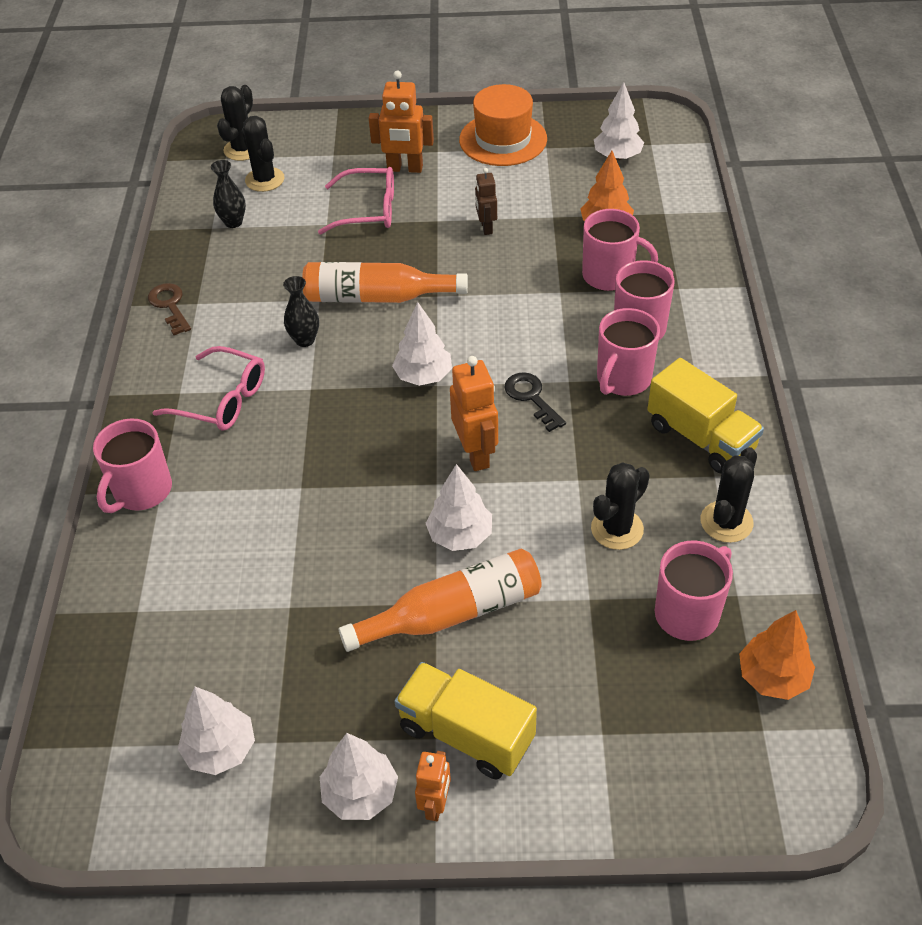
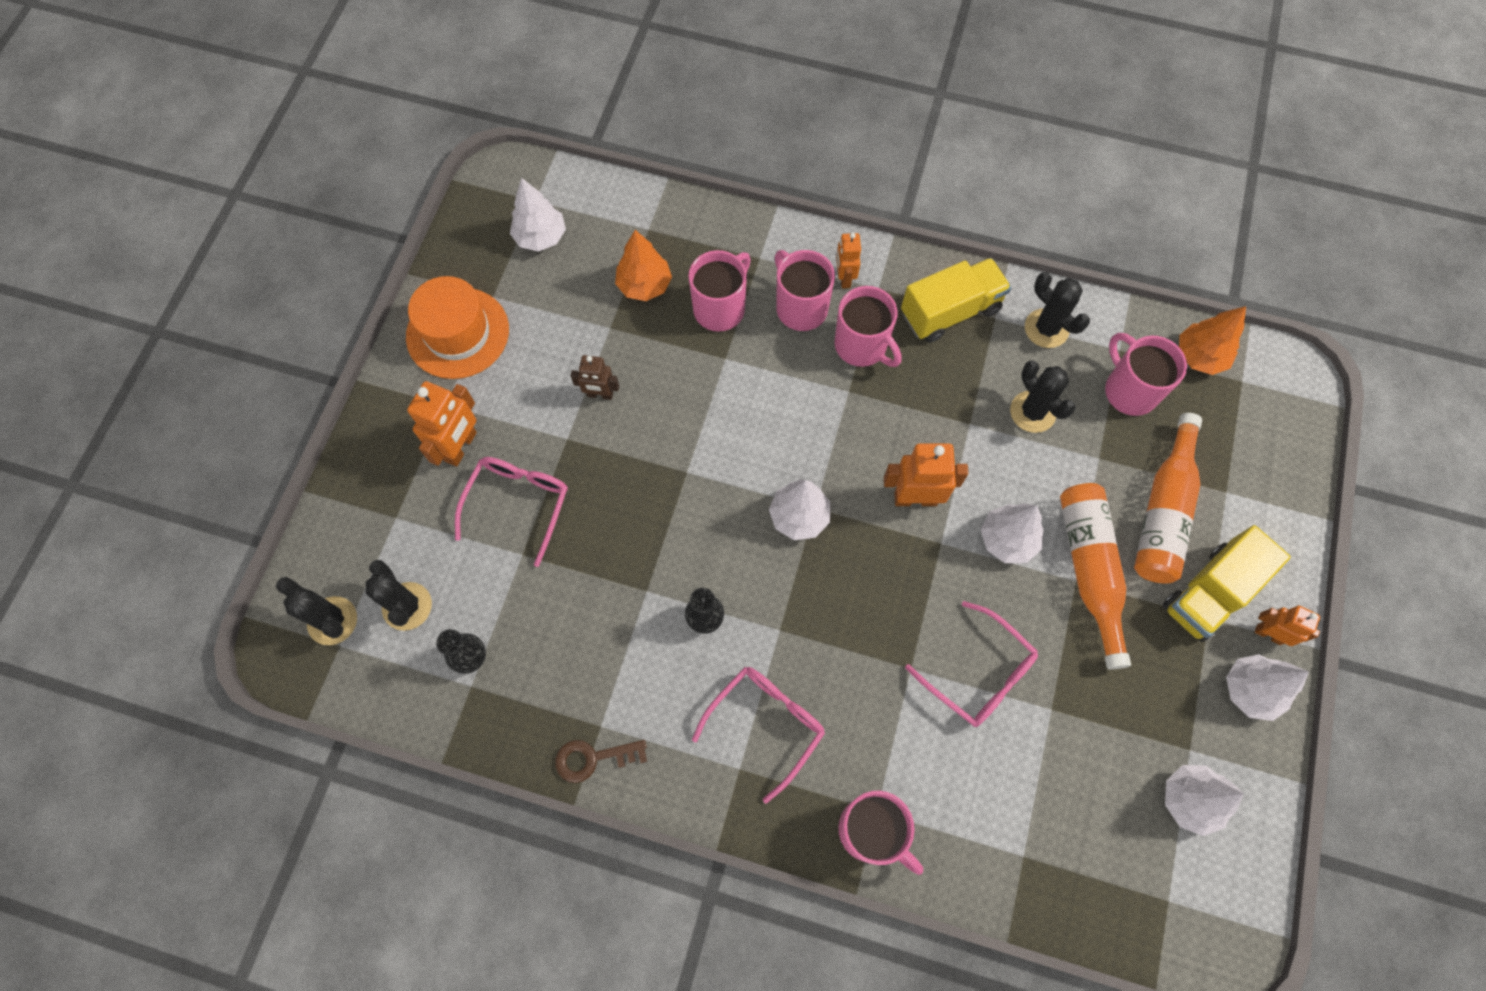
camera: 75 degrees left, 20 degrees up
(265, 180) = (407, 606): black cactus -> black cactus turned 75 degrees clockwise
(310, 540) = (978, 673): none -> pink glasses
(377, 297) = (666, 531): orange bottle -> orange bottle (1163, 511)
(531, 398) = (860, 429): black key -> none
(692, 350) = (844, 278): none -> orange robot

